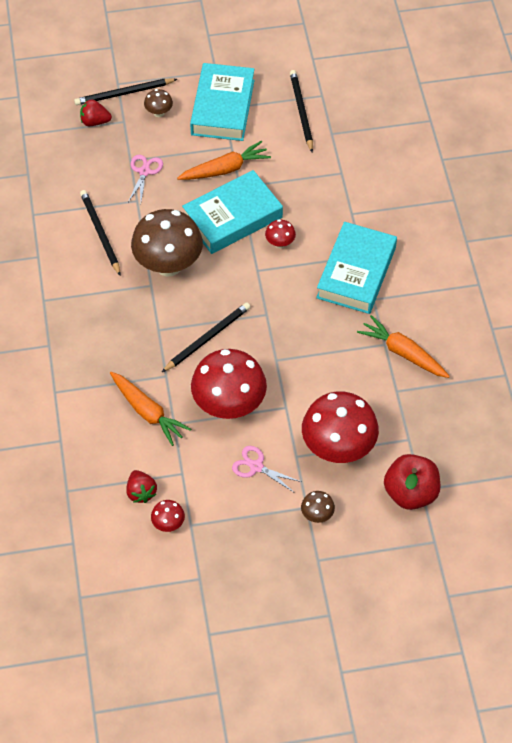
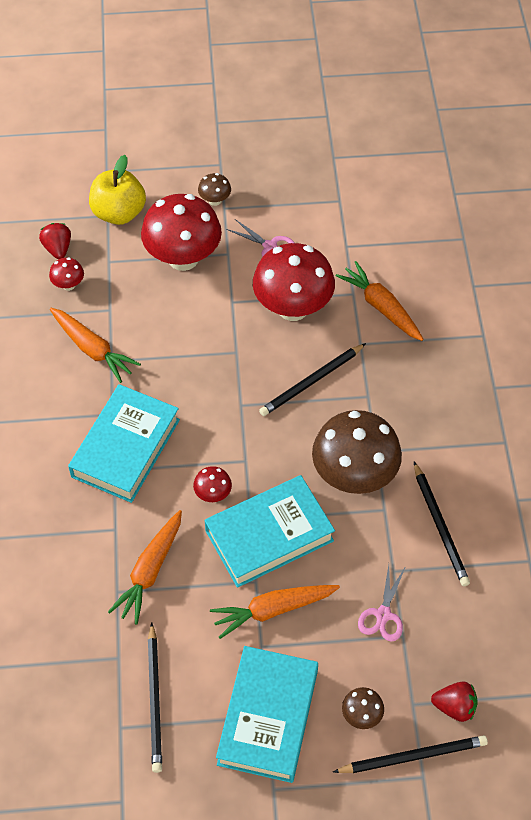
camera: 175 degrees left, 0 degrees up
(141, 492) = (388, 231): red strawberry -> red strawberry (58, 249)
(168, 524) = (361, 203): red mushroom -> red mushroom (68, 285)
(319, 187) = (150, 571): none -> orange carrot
(410, 493) = (119, 213): red apple -> yellow apple

